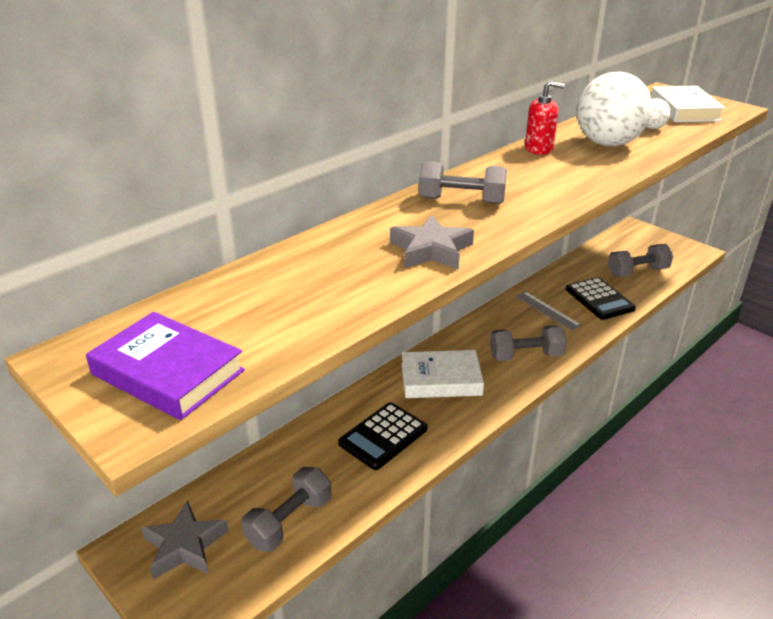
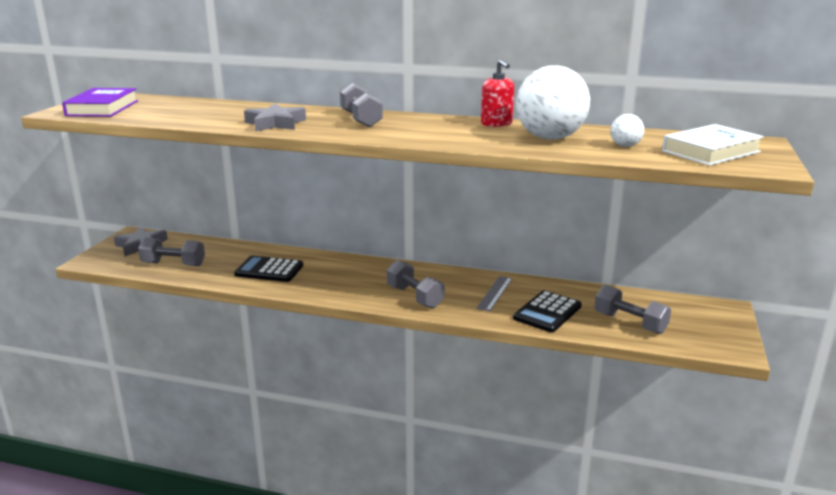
camera: 60 degrees right, 10 degrees down
(441, 379) = (349, 273): white book -> none

